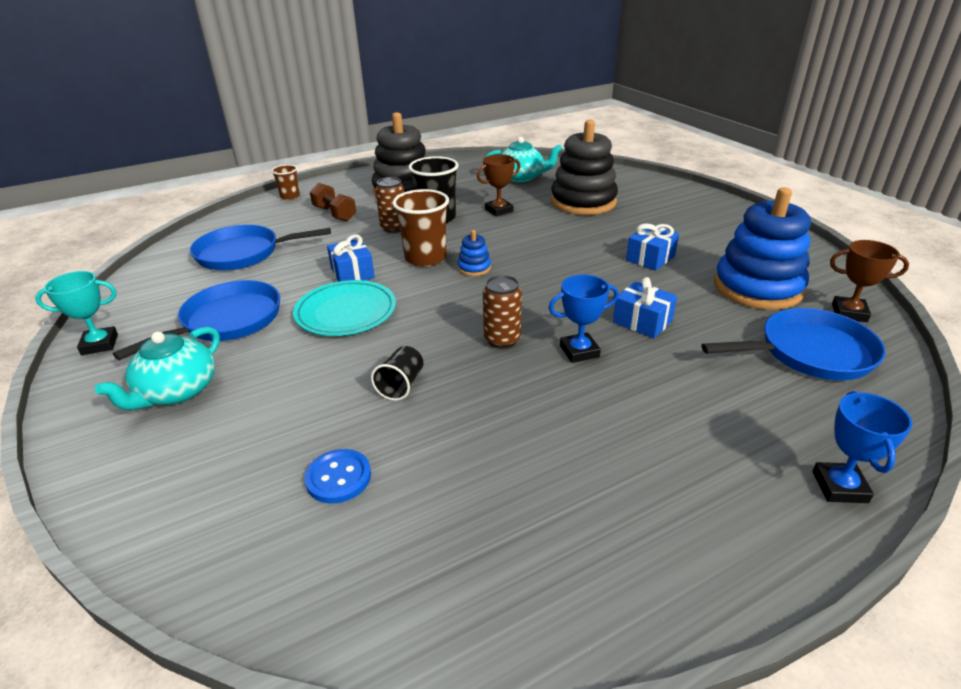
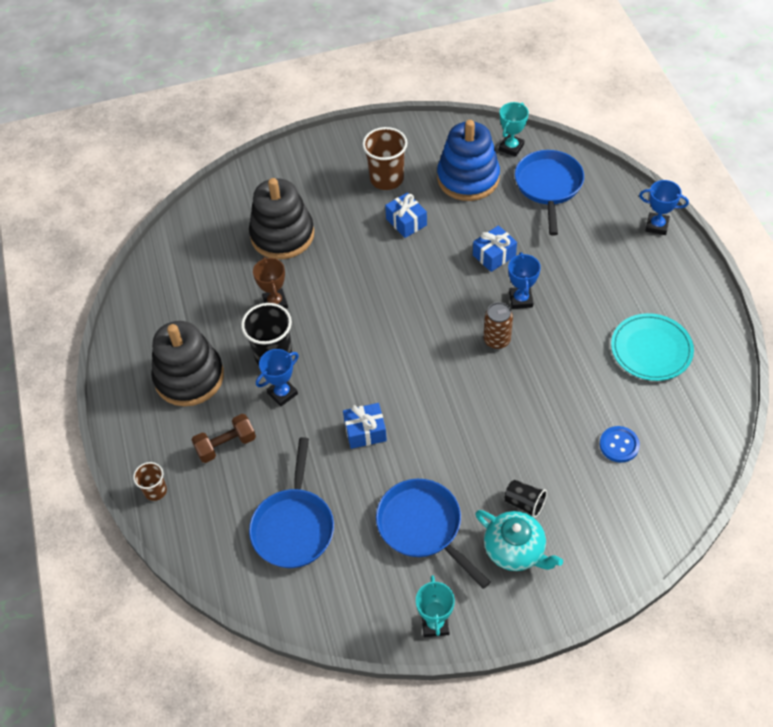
camera: 75 degrees left, 20 degrees up
(346, 312) = (431, 438): turquoise plate -> turquoise plate (651, 349)
(394, 228) = (282, 393): brown can -> blue trophy
(401, 385) = (536, 406): black cup -> black cup (524, 503)
(425, 258) = (355, 373): brown cup -> brown cup (386, 179)
(474, 268) = (385, 340): blue stacking toy -> none
(521, 177) = (199, 269): turquoise teapot -> none
(849, 313) = (511, 147): brown trophy -> turquoise trophy

